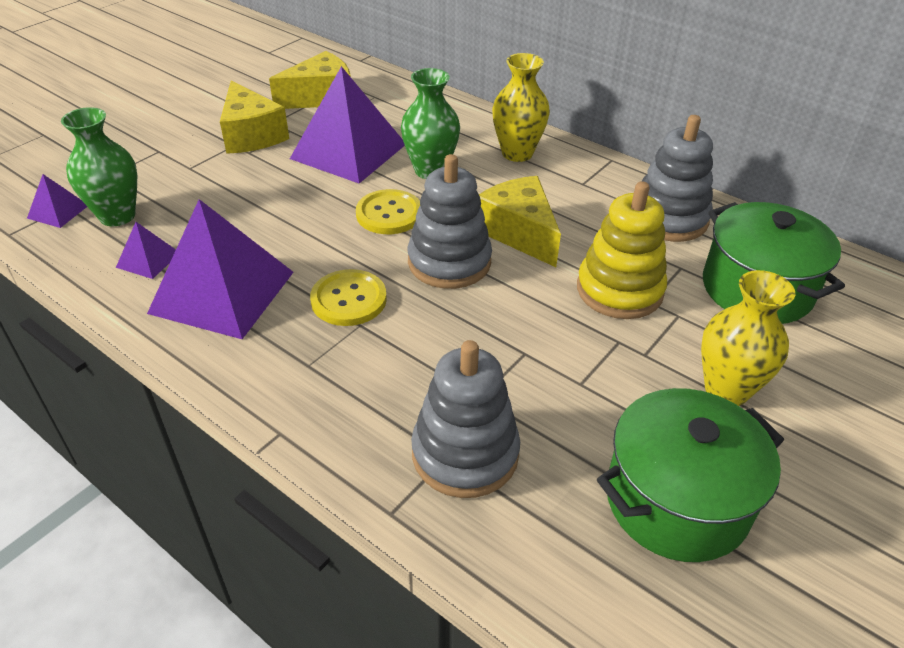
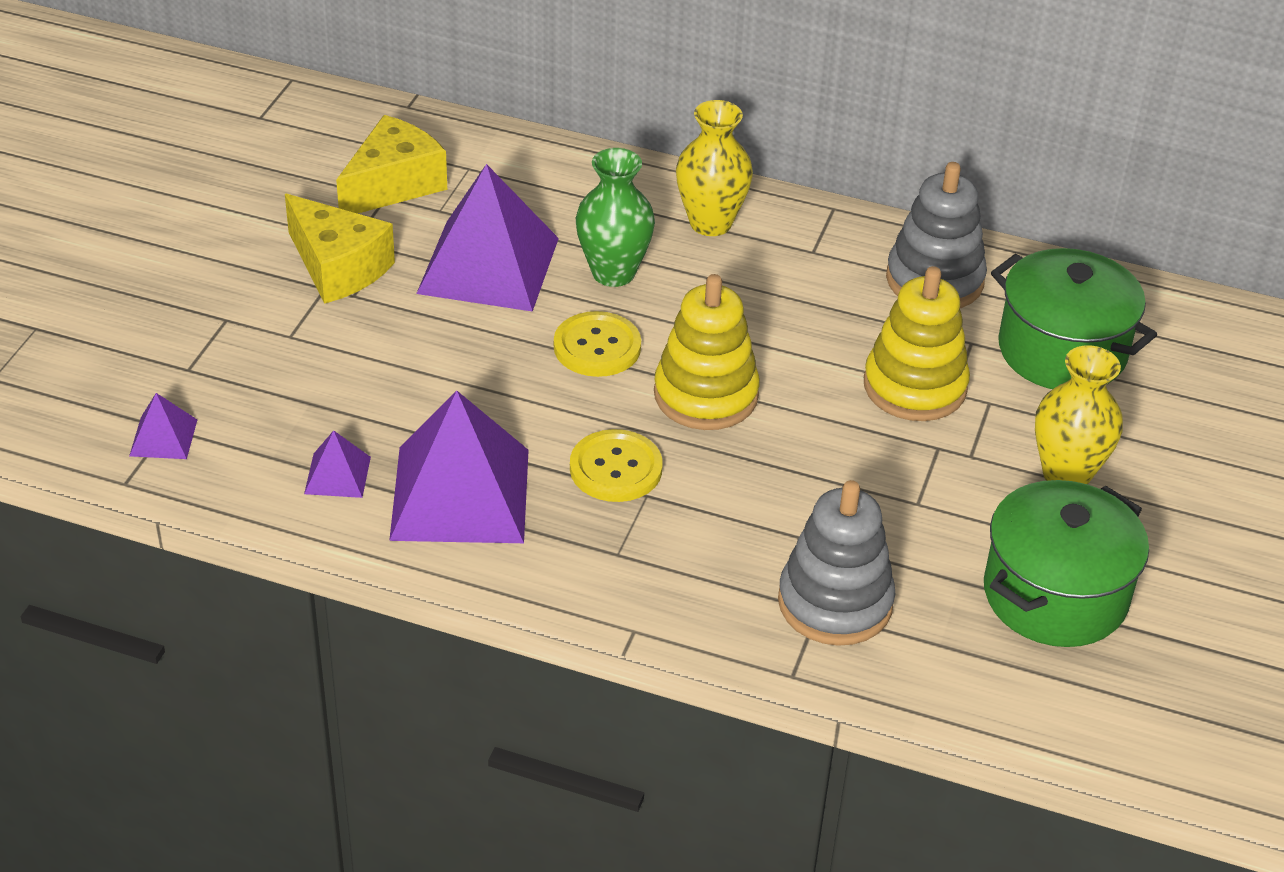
camera: 20 degrees left, 0 degrees up
(117, 216) = (249, 426): green vase -> none
(449, 262) = (706, 395): grey stacking toy -> yellow stacking toy
(519, 232) = (768, 338): yellow cheese -> none

